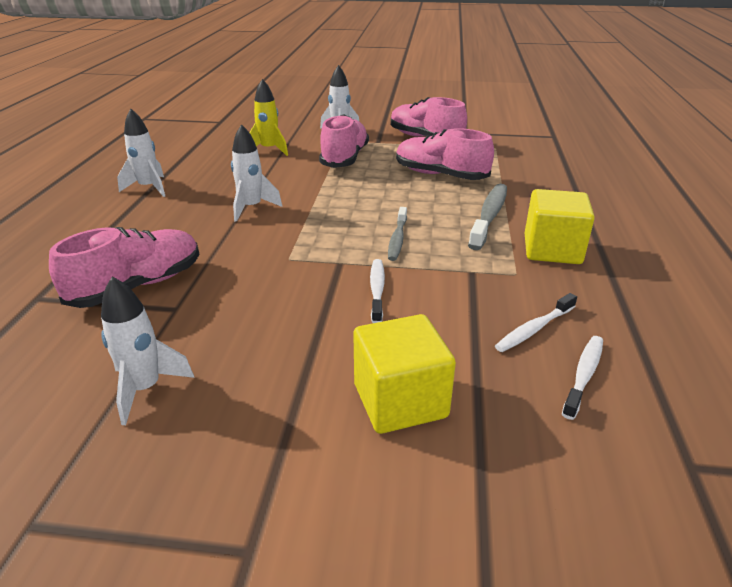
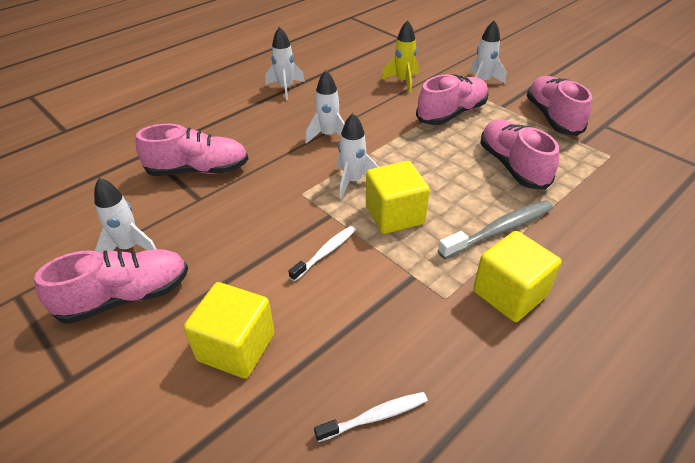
camera: 40 degrees right, 10 degrees up
(209, 433) = (125, 297): none -> pink shoe
(326, 231) = (353, 181): none -> white rocket
(397, 239) = (394, 215): grey toothbrush -> yellow cube
(534, 329) = (391, 355): white toothbrush -> none

